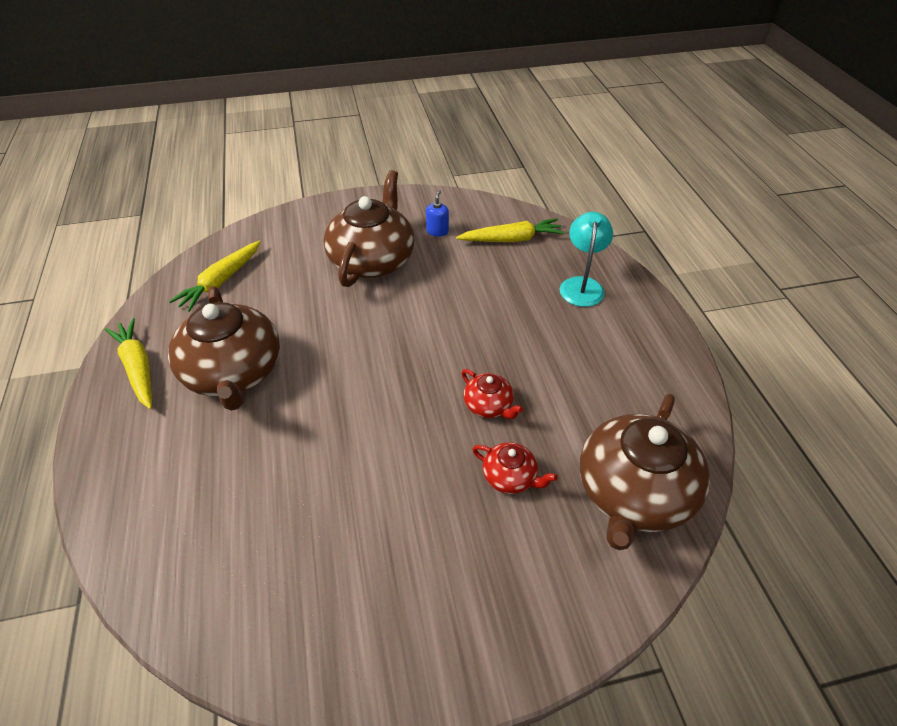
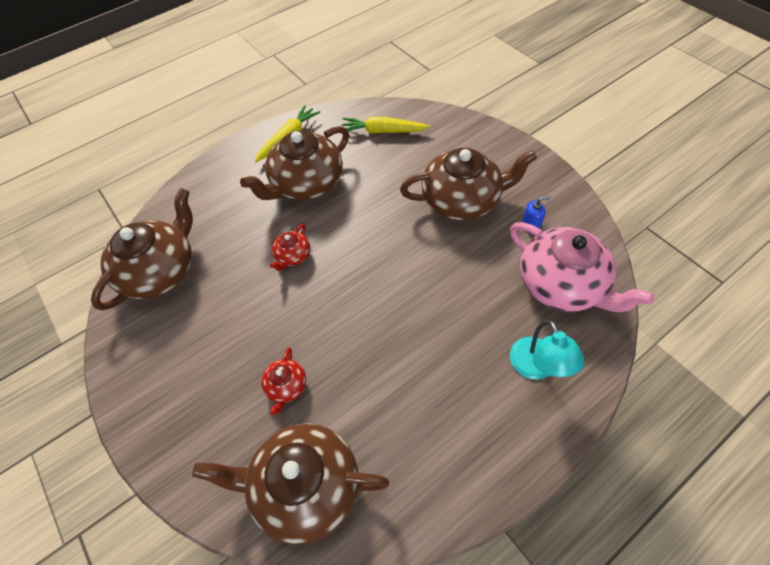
camera: 70 degrees right, 10 degrees up
(241, 585) = (160, 271): none -> brown teapot
(488, 405) = (348, 345): red teapot -> red teapot (293, 256)
(511, 239) = (562, 284): yellow carrot -> pink teapot
(582, 285) = (537, 367): turquoise lamp -> turquoise lamp turned 90 degrees clockwise

